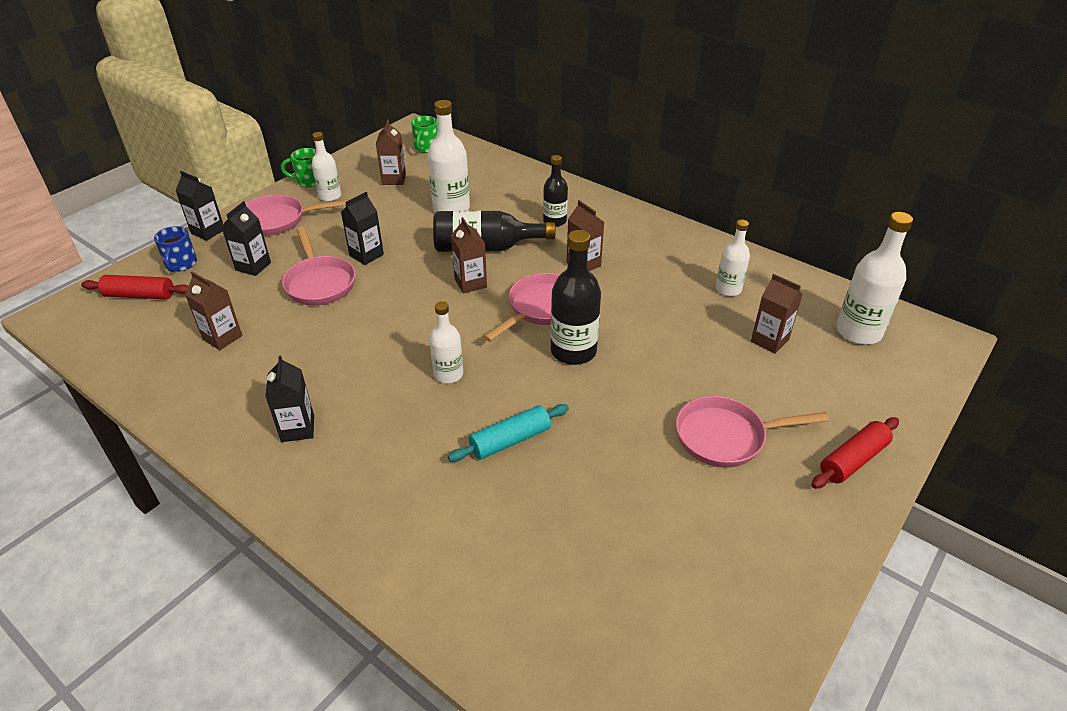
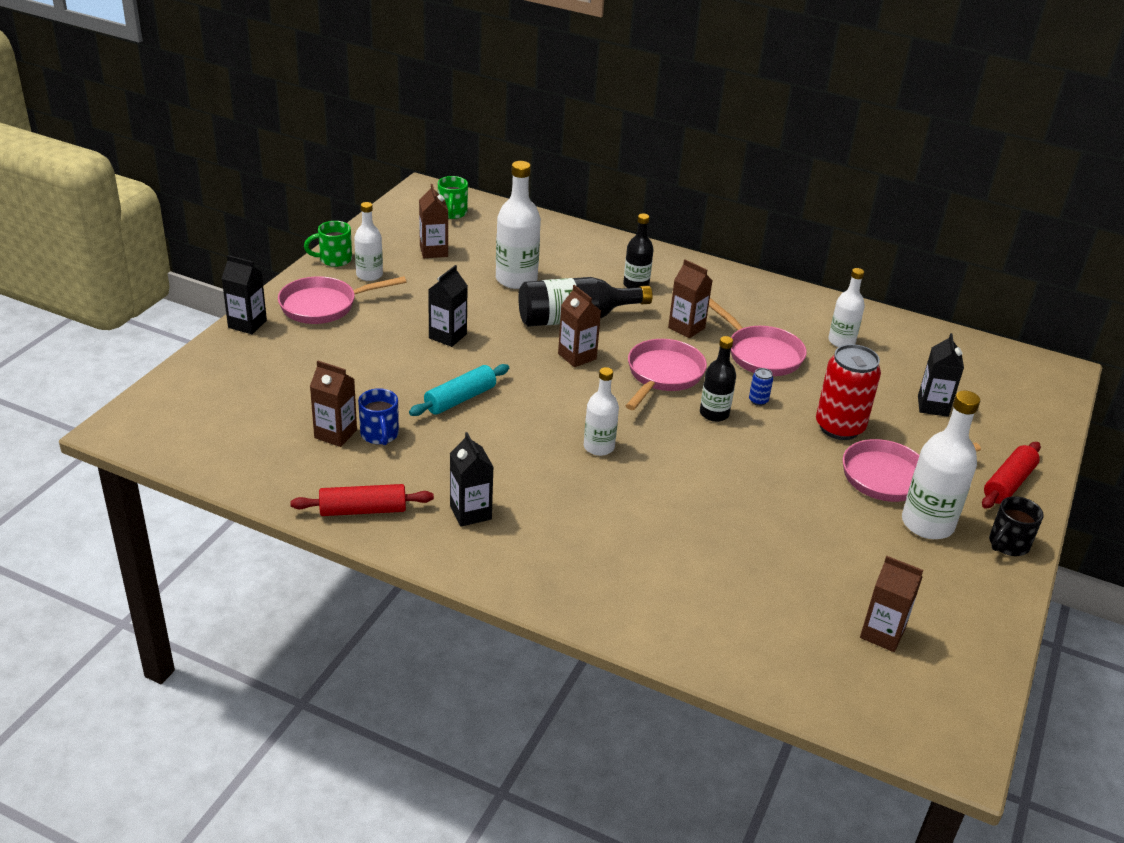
camera: 15 degrees left, 5 degrees down
(140, 295) = (211, 399): red rolling pin -> red rolling pin (363, 510)
(181, 264) = (238, 362): blue mug -> blue mug (380, 435)
(253, 266) = (325, 358): black carton -> black carton (933, 406)
(319, 283) = (411, 369): pink pan -> pink pan (761, 354)
(510, 440) = (690, 500): turquoise rolling pin -> turquoise rolling pin (460, 399)
(573, 351) = (714, 414): black bottle -> black bottle, size x0.62
(622, 342) = (758, 400): none -> blue can
(693, 378) = (839, 427): none -> red can
(769, 340) = (898, 386): brown carton -> brown carton (882, 634)
(829, 533) = (1007, 544): none -> black mug
(858, 332) = (977, 371): white bottle -> white bottle (927, 524)

